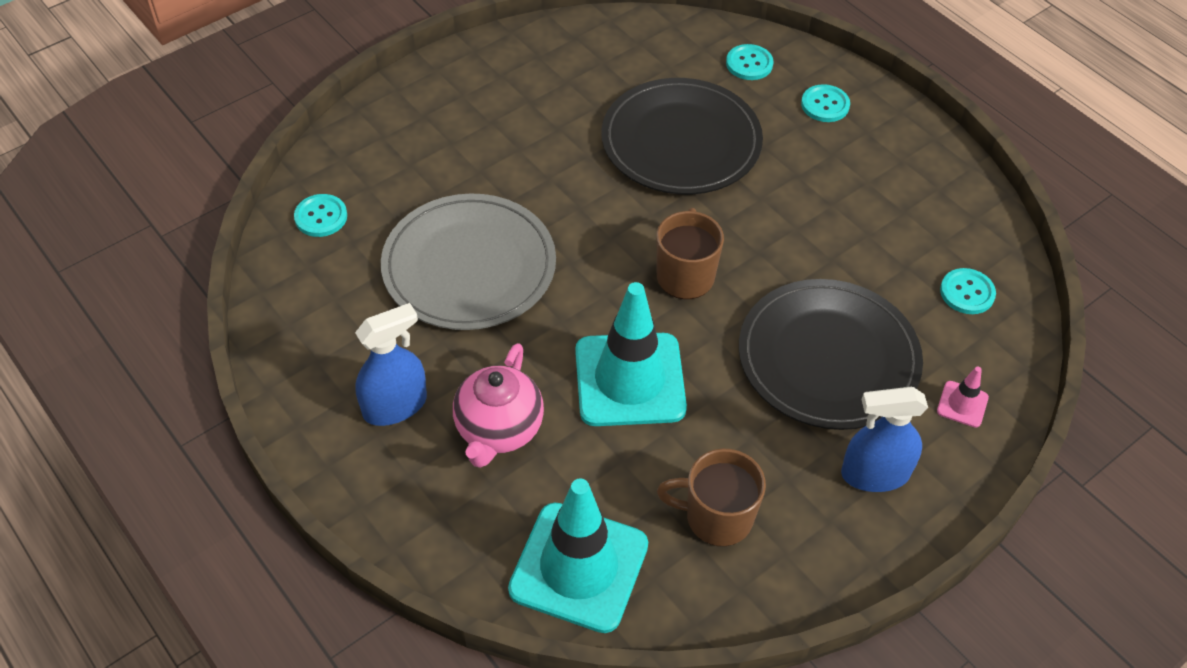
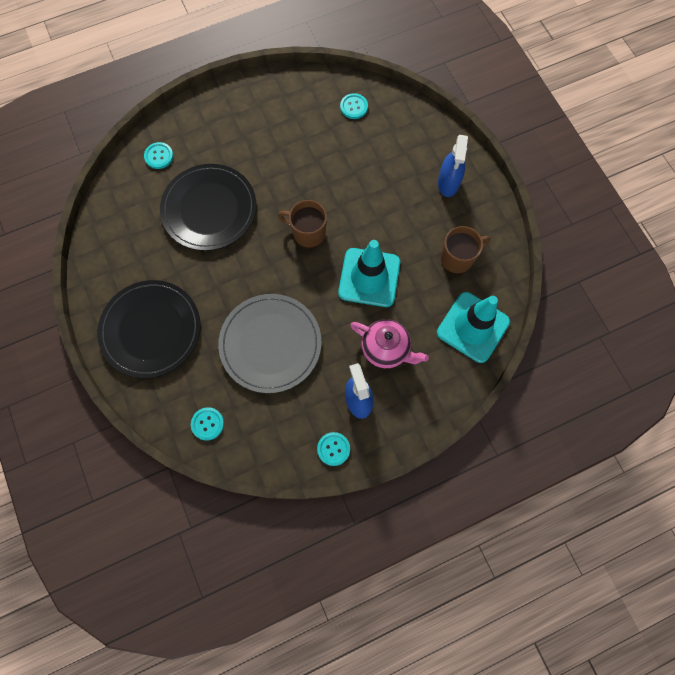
camera: 75 degrees left, 20 degrees up
(716, 517) = (458, 258): brown mug -> brown mug turned 135 degrees counterclockwise
(825, 105) = (205, 128): turquoise button -> turquoise button (333, 449)
(828, 358) = (378, 181): black plate -> black plate (151, 330)
(962, 404) = (418, 133): pink traffic cone -> none

